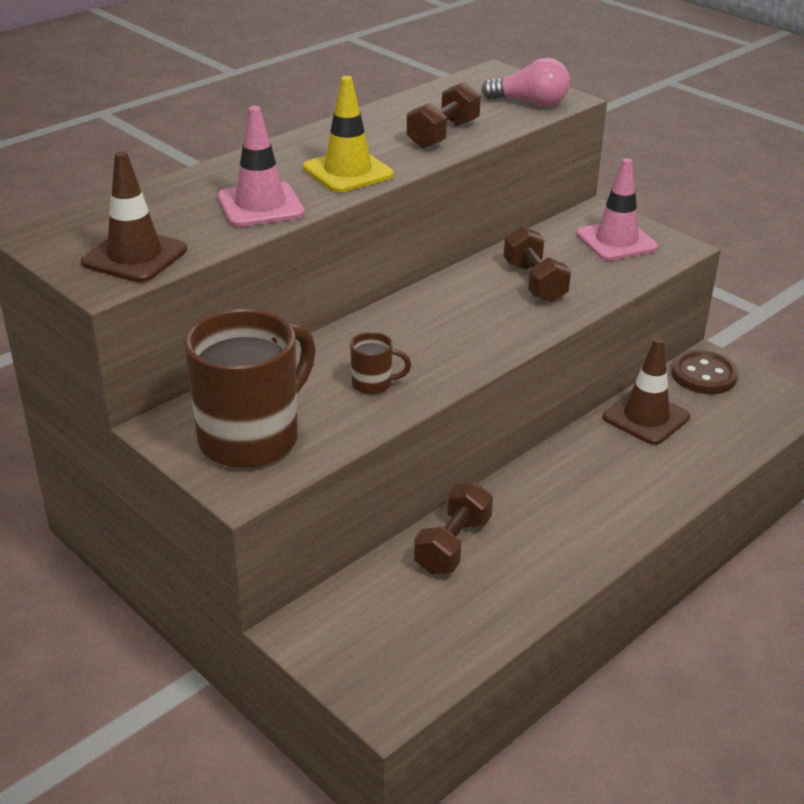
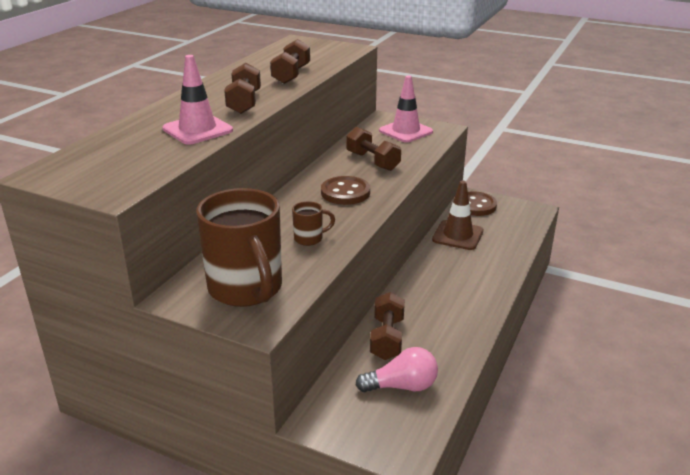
camera: 20 degrees left, 5 degrees down
(135, 256) = (125, 173): brown traffic cone -> none
(252, 438) = (246, 289): brown mug -> brown mug turned 135 degrees clockwise
(348, 172) = (244, 102): yellow traffic cone -> brown dumbbell
(464, 324) = (345, 192): none -> brown button
(530, 103) = (332, 52): pink light bulb -> pink light bulb (402, 386)

